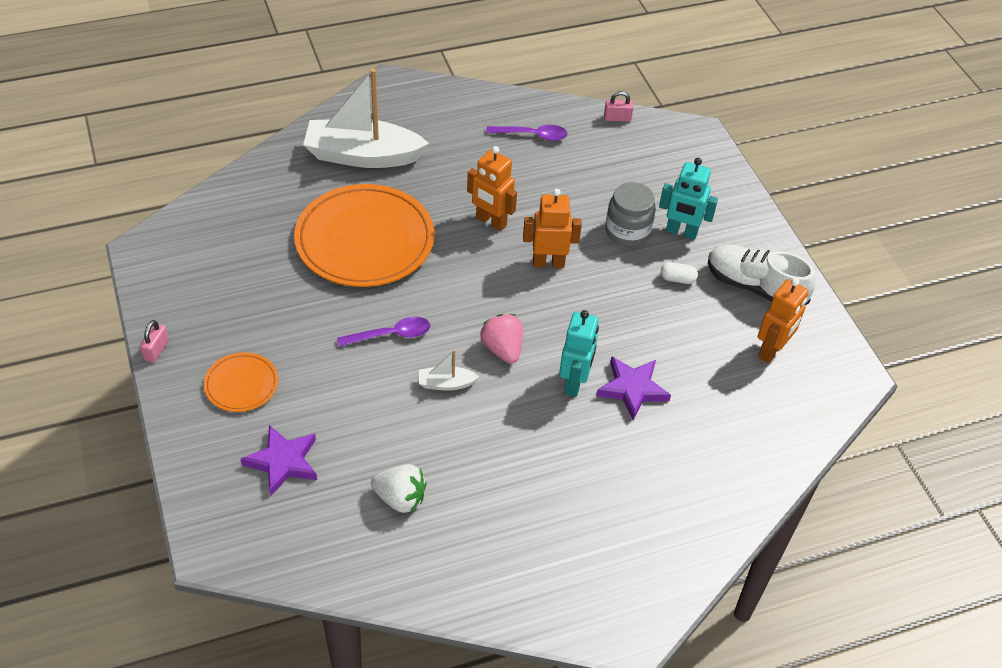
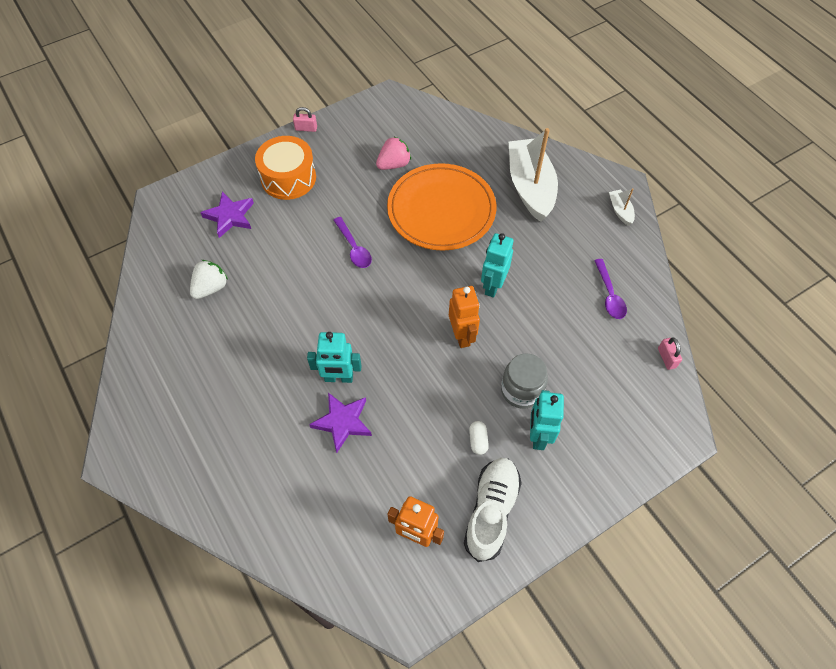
camera: 80 degrees right, 10 degrees up
(241, 384) = (288, 178): orange plate -> orange drum
(400, 498) = (211, 288): white strawberry -> white strawberry turned 150 degrees counterclockwise
(446, 384) = (317, 292): white boat -> white boat (620, 211)
(491, 221) = (492, 286): orange robot -> turquoise robot
(502, 349) = (360, 321): pink strawberry -> pink strawberry (394, 164)

